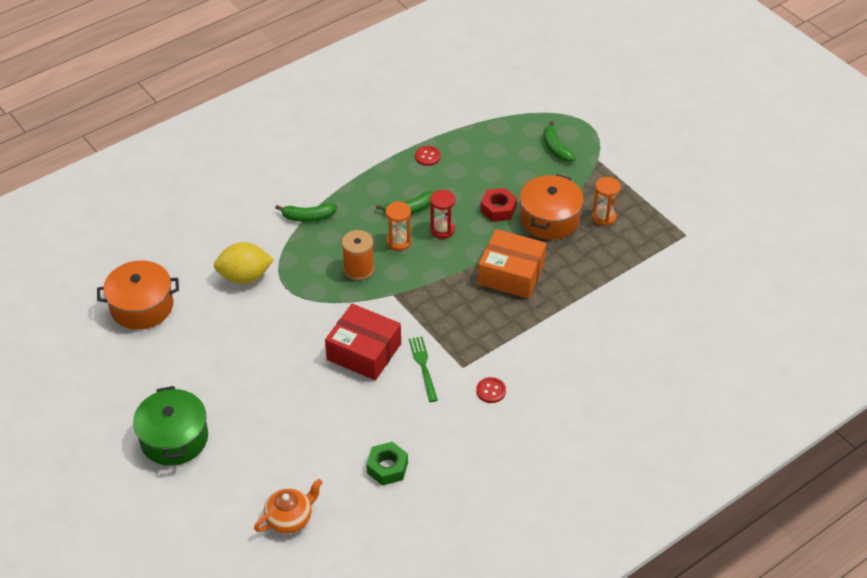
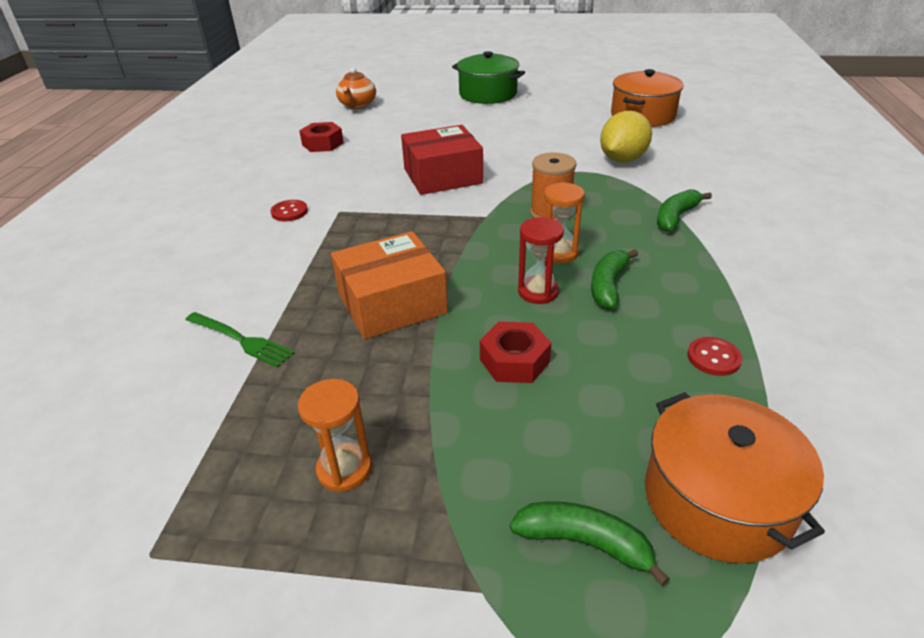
camera: 135 degrees right, 10 degrees down
(387, 467) = (322, 144): green nut -> red nut
(423, 366) = (377, 194): green fork -> green fork (241, 340)
(549, 219) = (428, 400): orange pot -> orange pot (717, 499)

